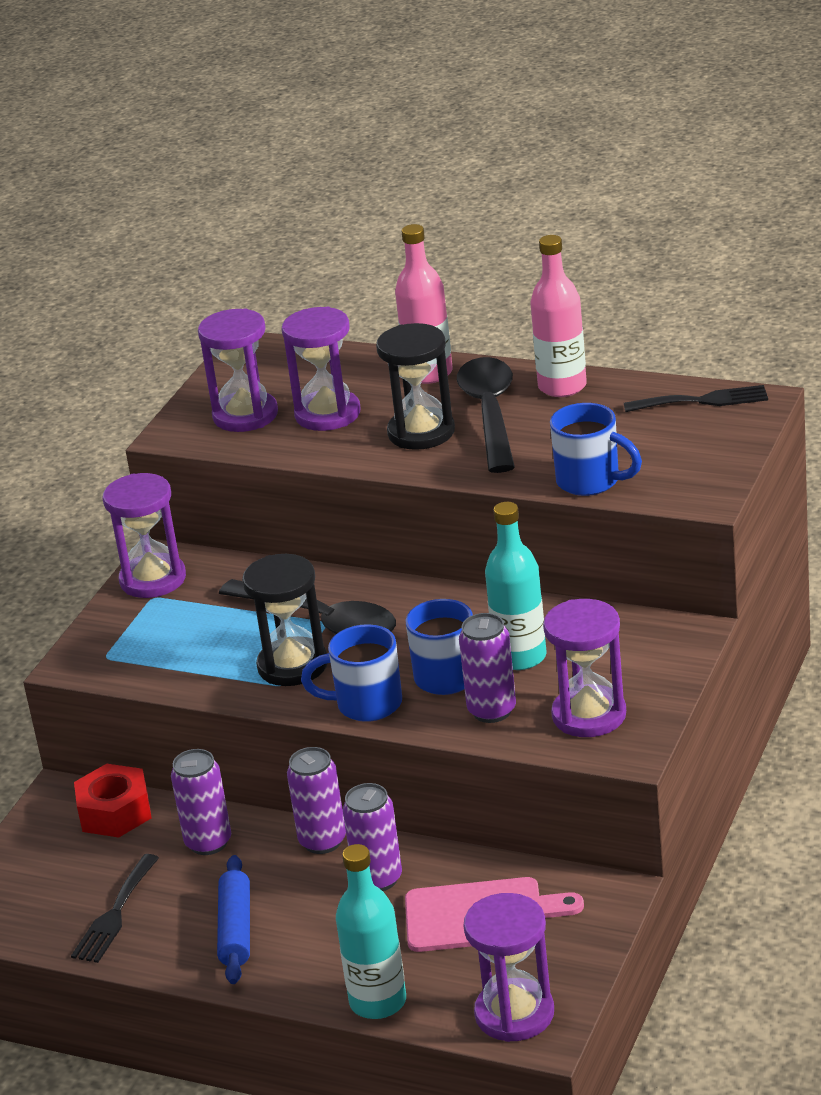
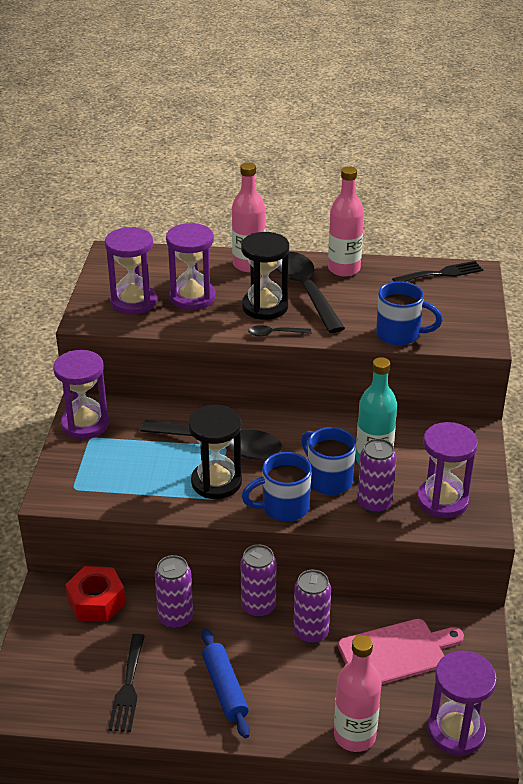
camera: 20 degrees left, 5 degrees up
(378, 1002) = (354, 735): turquoise bottle -> pink bottle
(416, 469) = (275, 334): none -> black spoon

